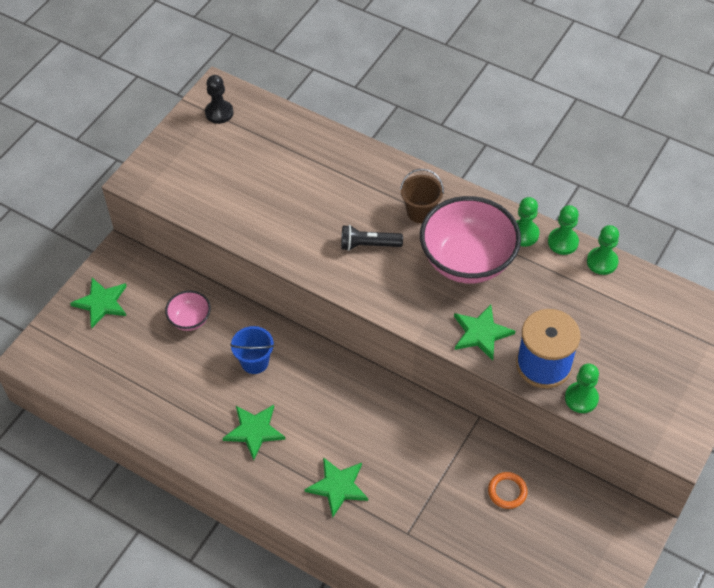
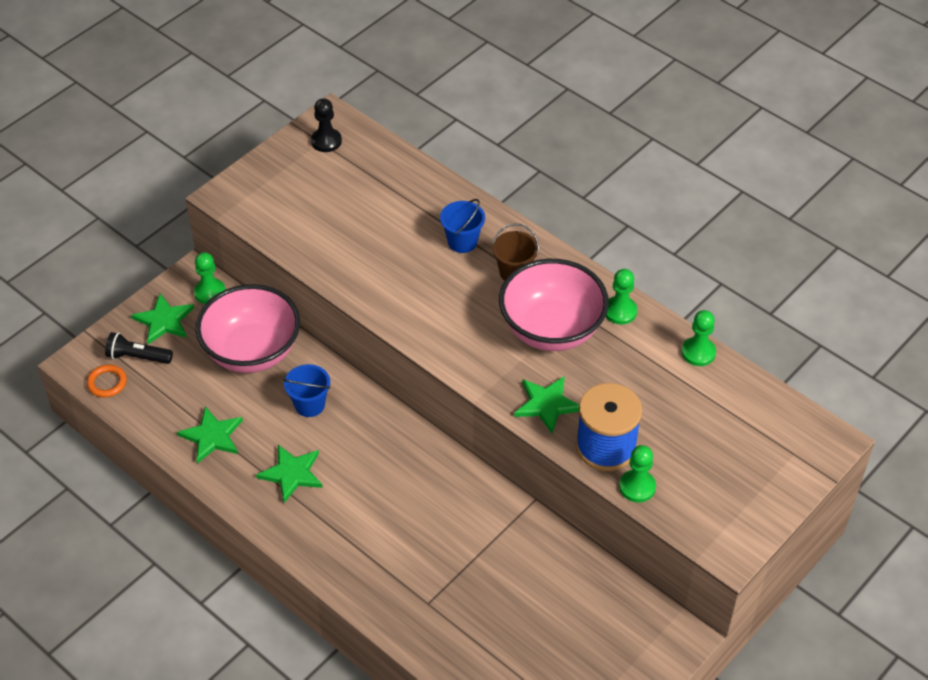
camera: 10 degrees right, 5 degrees down
(190, 319) = (252, 352): pink bowl -> pink bowl, size x2.10
(338, 486) = (366, 544): green star -> green star (212, 436)
(366, 190) = (462, 242): none -> blue bucket
(368, 245) = (450, 297): black flashlight -> black flashlight (138, 357)
(507, 491) = (546, 579): orange ring -> orange ring (107, 383)
(563, 242) = (661, 326): green pawn -> green pawn (210, 292)

